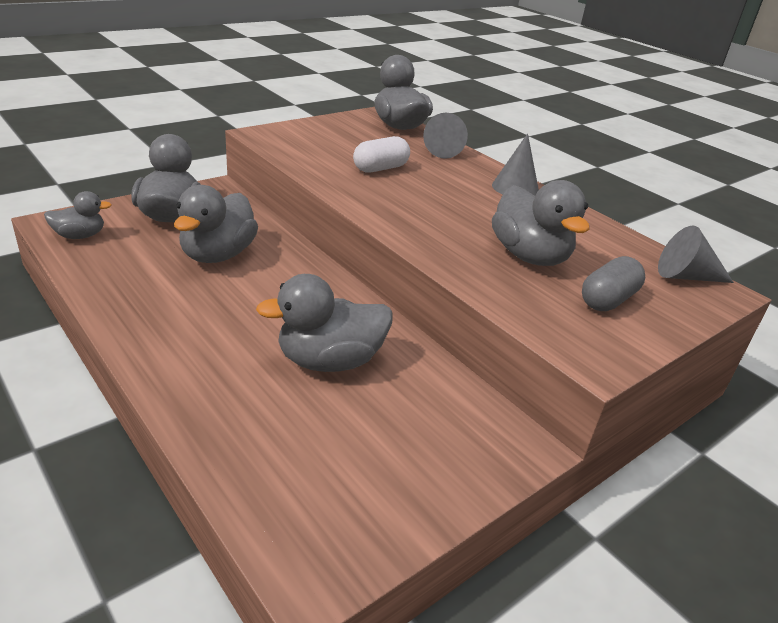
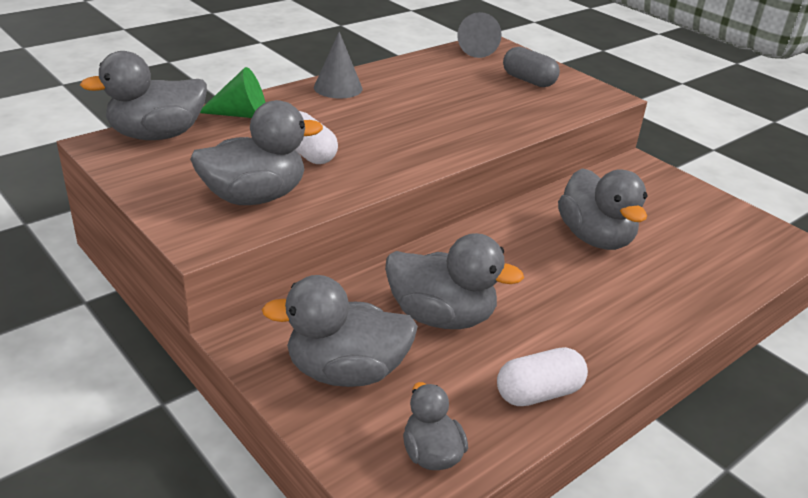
camera: 90 degrees left, 0 degrees up
(112, 284) = (538, 393): none -> white capsule
(441, 150) = (241, 115): grey cone -> green cone
(529, 256) = (477, 99): grey duck -> grey duck (254, 197)

